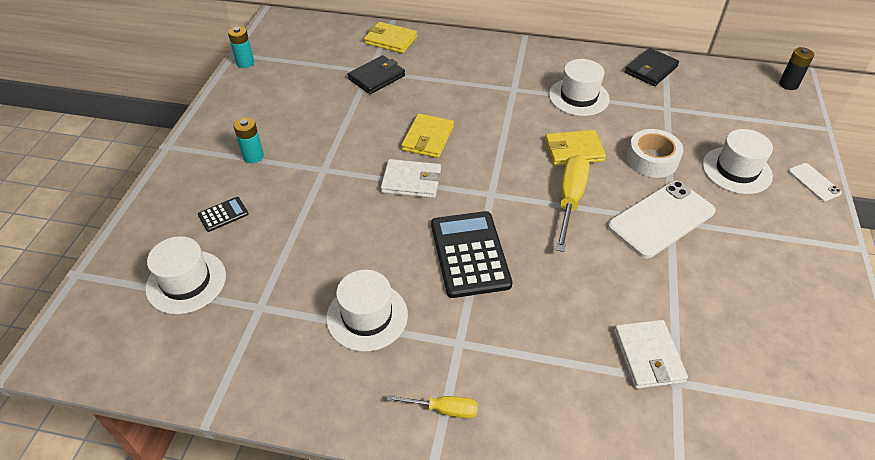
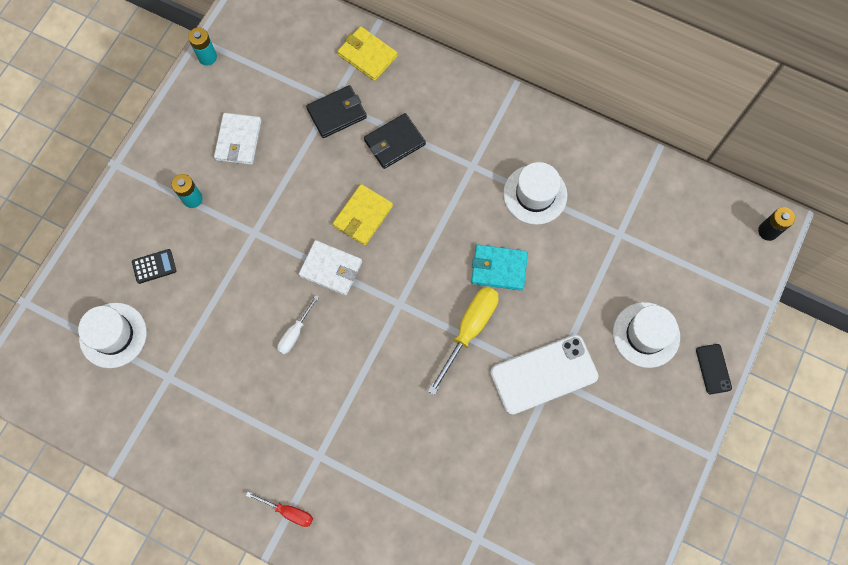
camera: 15 degrees right, 25 degrees up
(367, 316) = (252, 410): white hat -> none
(392, 238) = (295, 333): none -> white screwdriver
(443, 409) = (288, 511): yellow screwdriver -> red screwdriver
(469, 254) = (356, 368): black calculator -> none
(574, 150) = (499, 268): yellow wallet -> turquoise wallet
(648, 356) = (465, 509): white wallet -> white wallet (238, 140)
(651, 70) = (630, 172): black wallet -> black wallet (394, 142)
(652, 160) = (570, 300): white tape -> none
(814, 182) = (713, 369): white phone -> black phone

